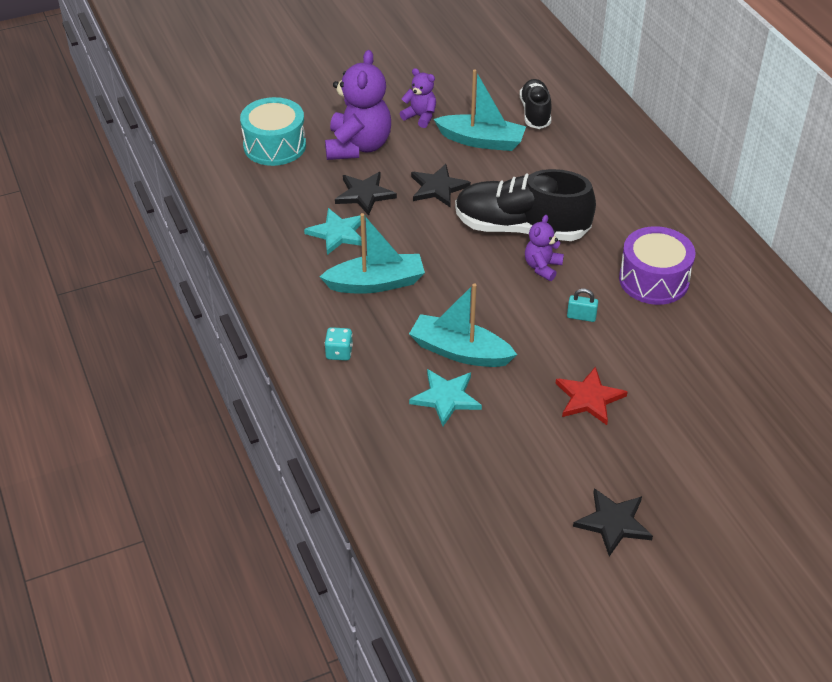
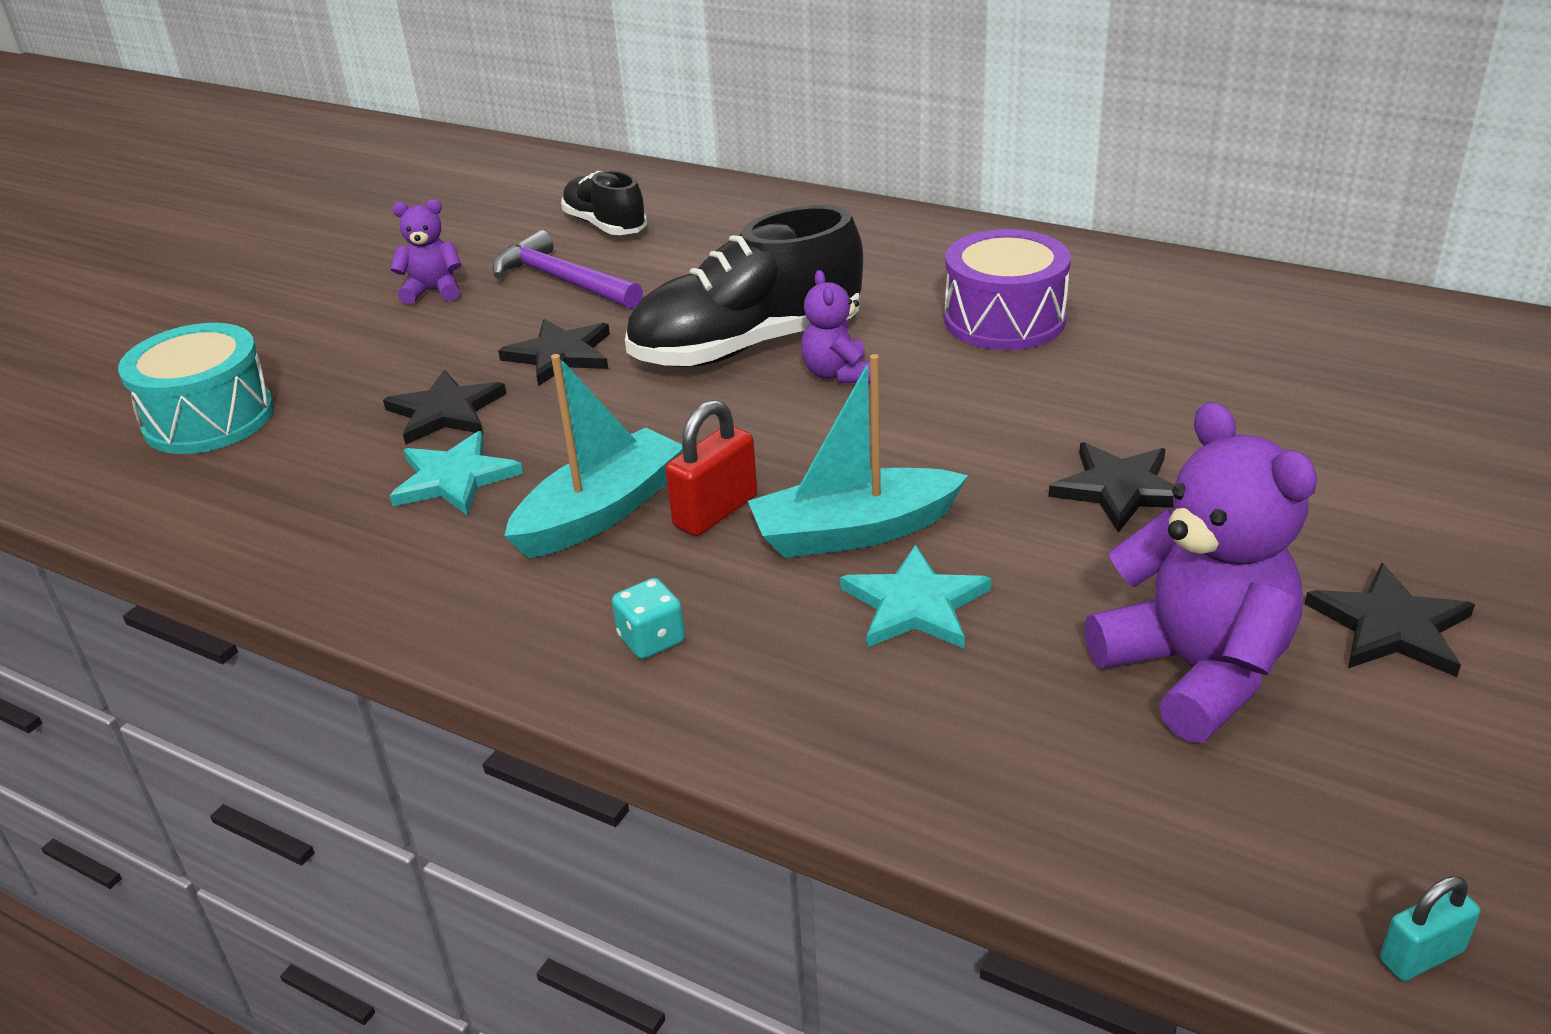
camera: 35 degrees left, 10 degrees down
(358, 146) = (367, 361): purple teddy bear -> purple teddy bear (1195, 671)
(418, 309) = (715, 511): none -> red padlock
(481, 141) = (563, 281): turquoise boat -> purple hammer
(581, 317) = (970, 402): turquoise padlock -> turquoise padlock (1421, 956)
(589, 398) = (1120, 489): red star -> black star

